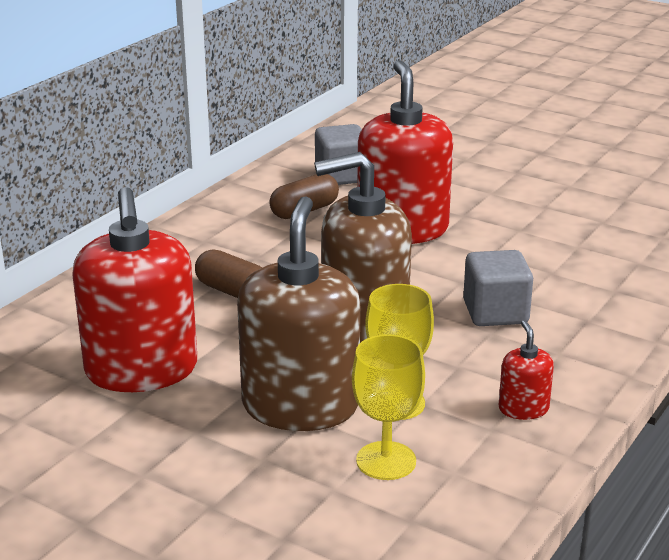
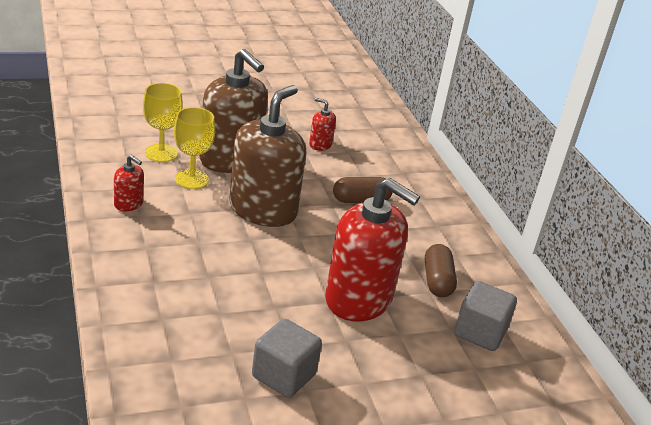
camera: 125 degrees right, 5 degrees up
(141, 370) = (320, 144): red soap dispenser -> red soap dispenser, size x0.43
(495, 312) = (213, 258): grey cube -> grey cube (283, 375)

